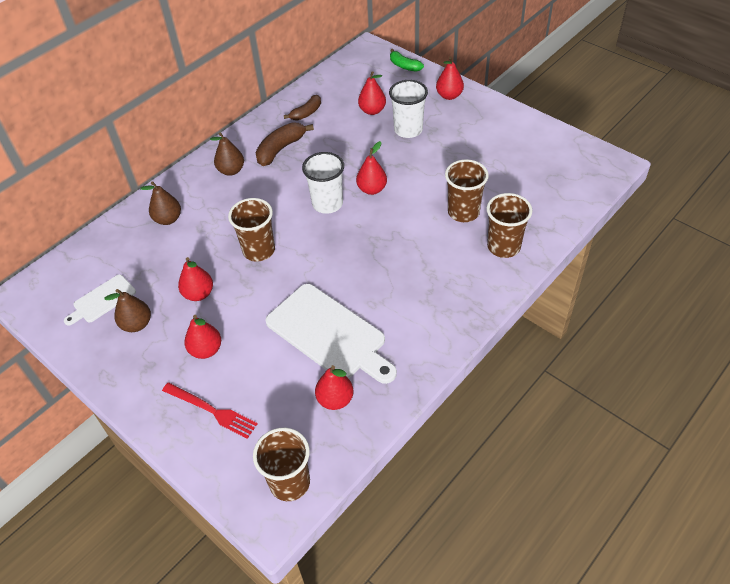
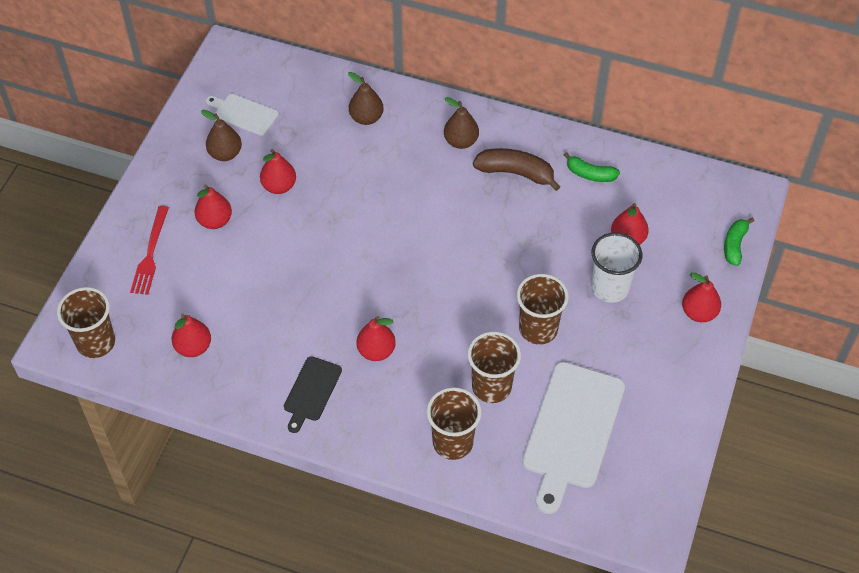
camera: 65 degrees right, 5 degrees up
(259, 250) = (355, 213): brown cup -> brown cup (538, 329)
(306, 113) = (590, 174): brown banana -> green banana
(327, 204) = (448, 249): white cup -> none
(329, 334) = (269, 315): white cutting board -> white cutting board (572, 430)
(372, 189) = (489, 284): red pear -> red pear (376, 351)
(420, 323) = (311, 391): none -> black cutting board

